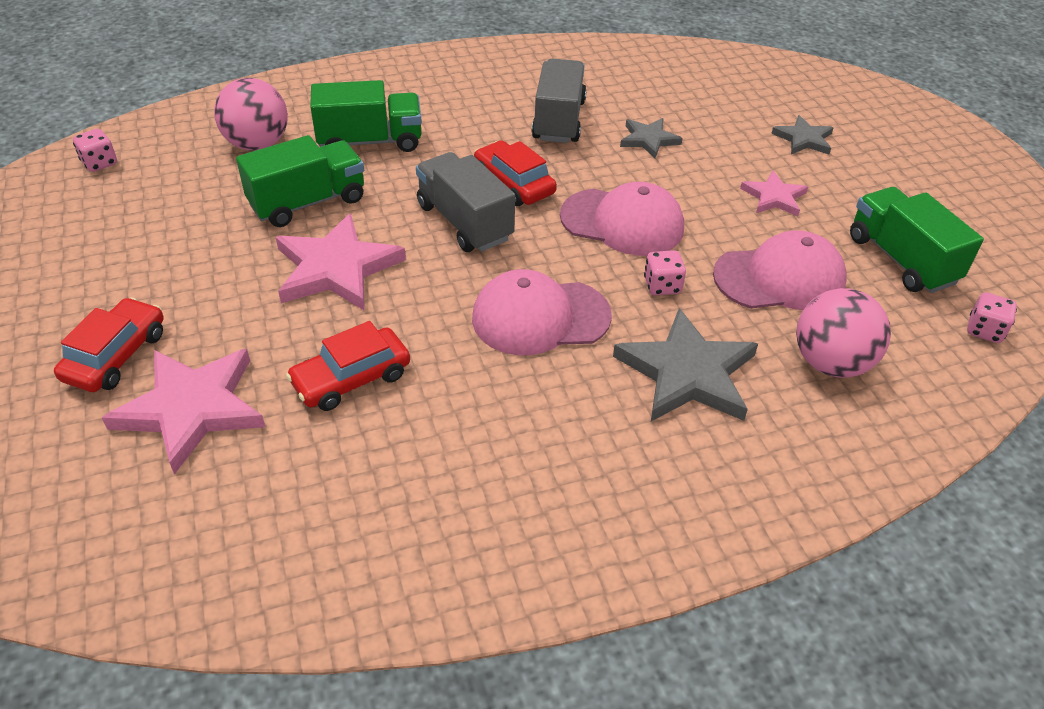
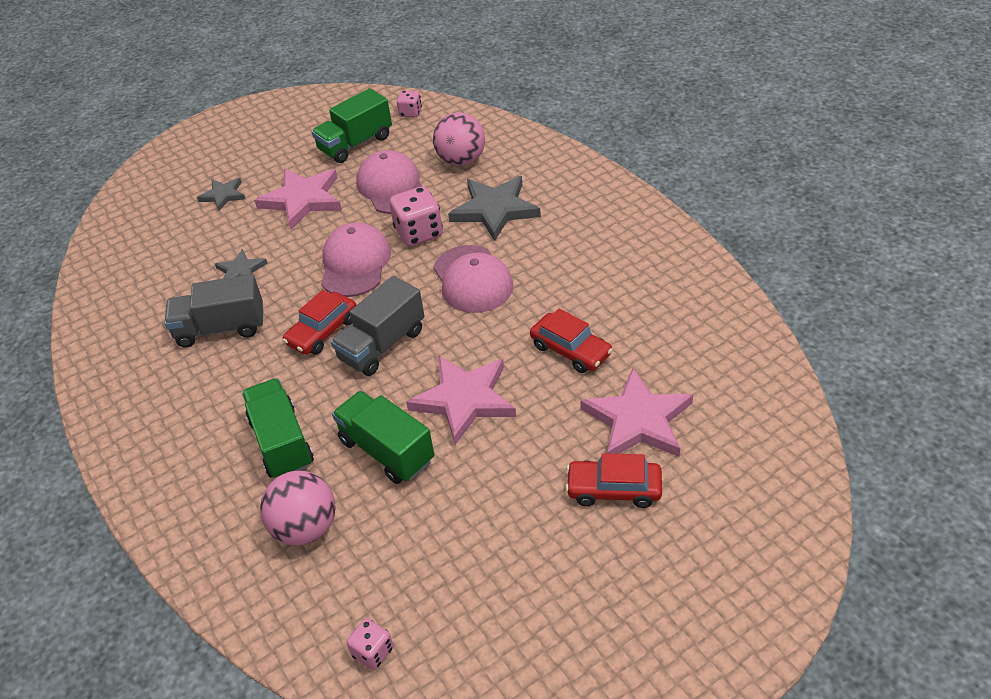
camera: 100 degrees left, 0 degrees up
(662, 286) = (419, 233): pink dice -> pink dice, size x1.78
(774, 197) = (303, 200): pink star -> pink star, size x1.80

